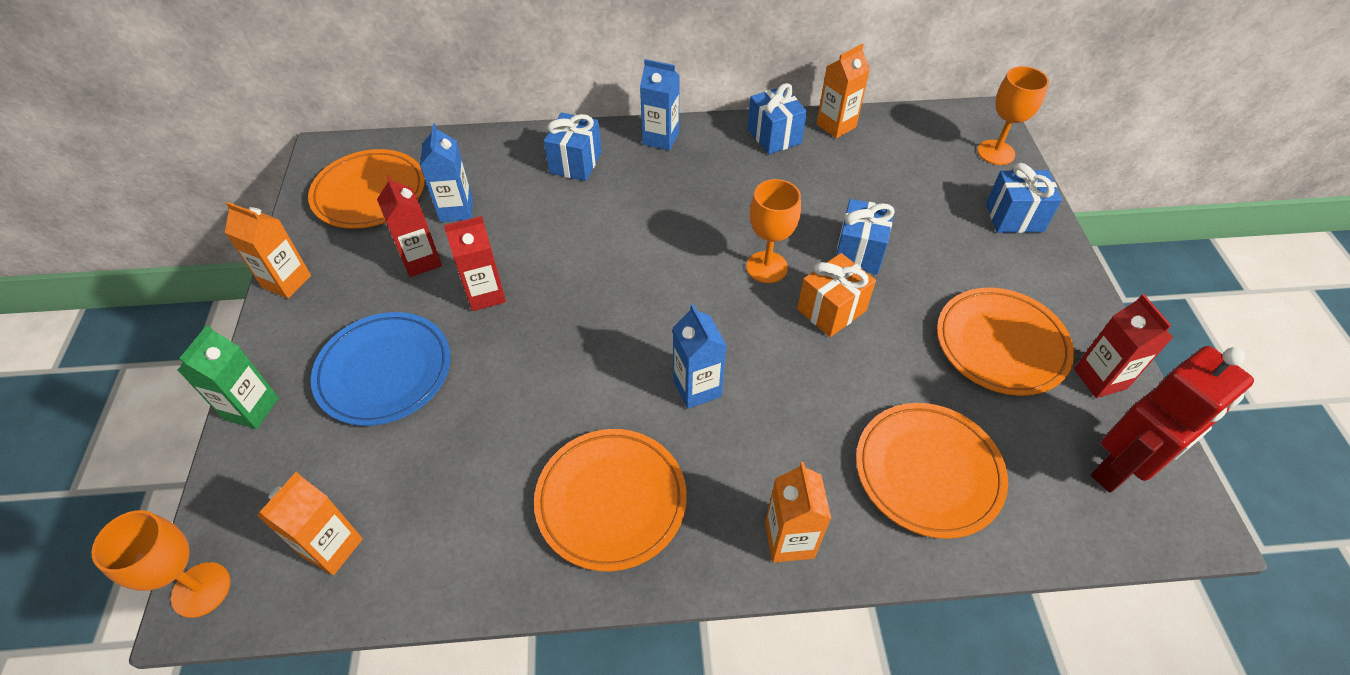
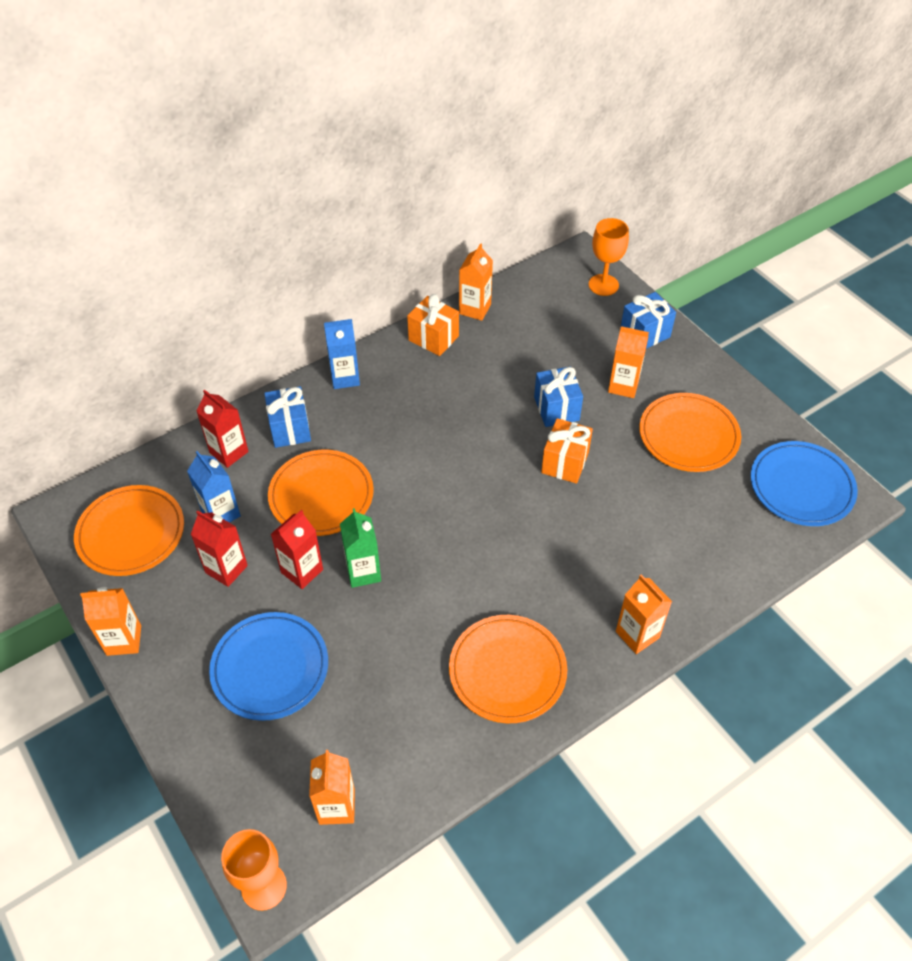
camera: 30 degrees left, 0 degrees up
(251, 408) = (186, 749): green carton -> green carton (363, 572)
(697, 388) = (511, 564): blue carton -> none
(767, 267) = (499, 450): orange goblet -> none
(774, 136) = (433, 338): blue gift -> orange gift
(928, 472) = (693, 546): orange plate -> orange plate (321, 496)
(953, 260) = (623, 386): none -> orange carton
(1100, 378) = (760, 431): red carton -> red carton (229, 452)
(1120, 469) = (801, 487): red robot -> blue plate

